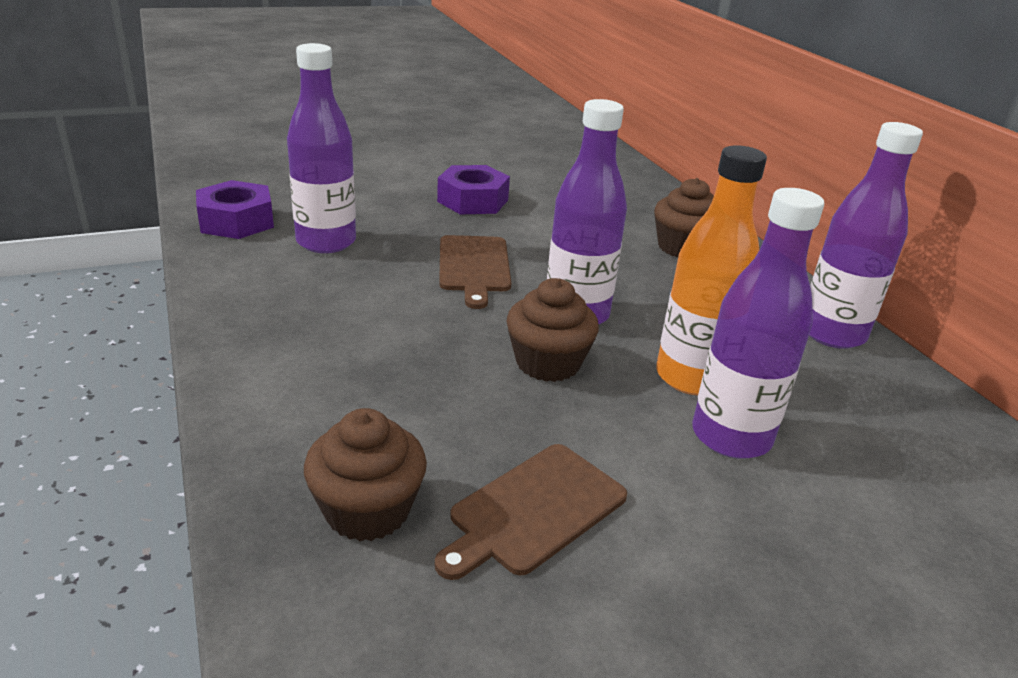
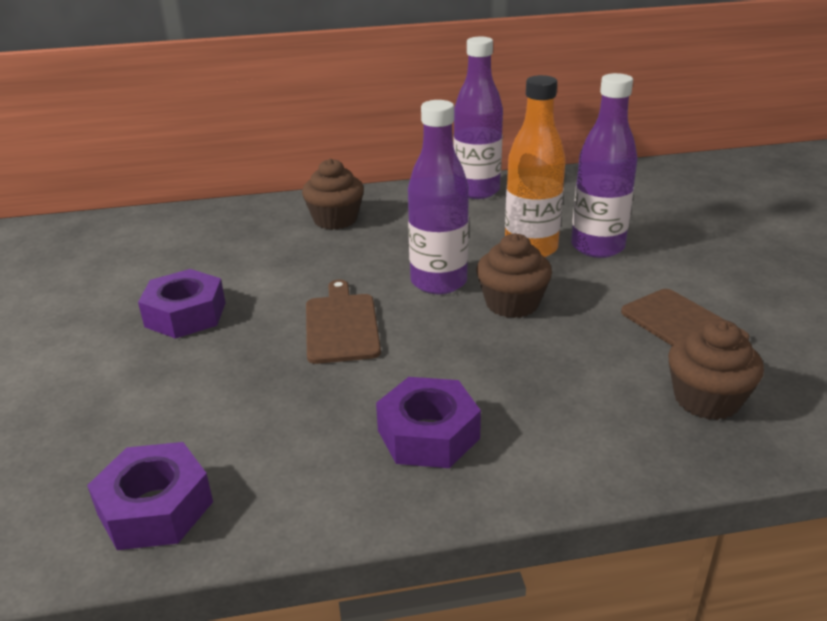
camera: 75 degrees left, 0 degrees up
(308, 319) = (428, 434): none -> purple nut
(326, 242) = (251, 423): purple bottle -> none
(474, 266) = (341, 325): brown cutting board -> brown cutting board turned 105 degrees counterclockwise

